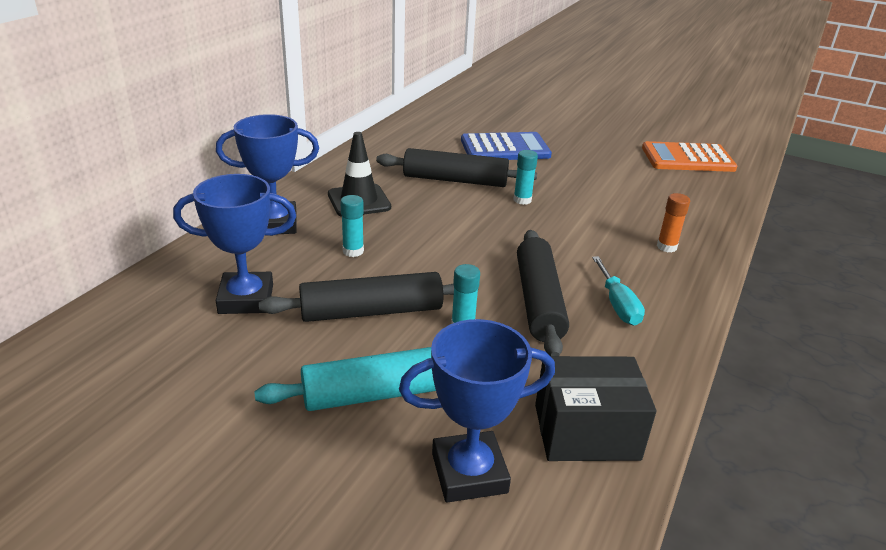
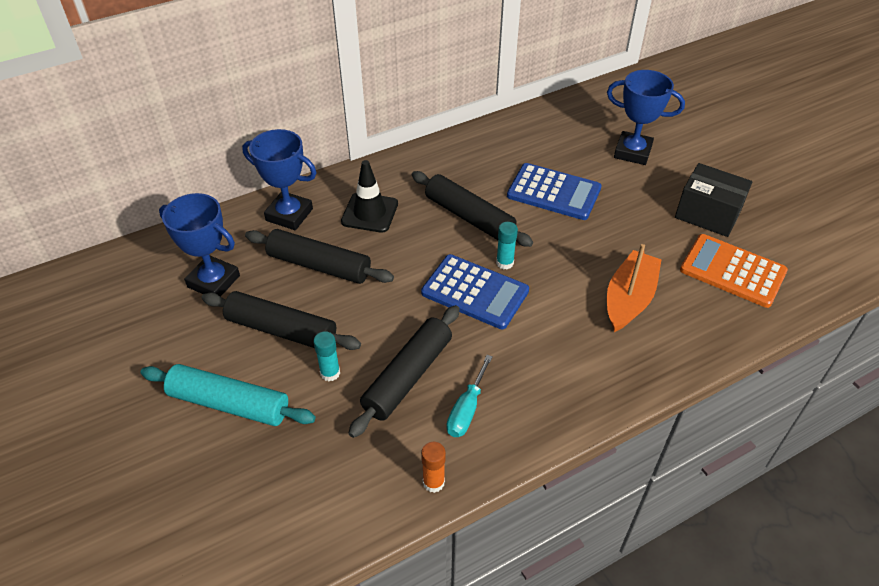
camera: 35 degrees right, 15 degrees up
(353, 251) = (319, 265): turquoise glue stick -> black rolling pin
(469, 473) = (222, 492): blue trophy -> blue trophy (632, 152)
(522, 225) = (475, 292): none -> blue calculator
(586, 432) = (323, 505): black box -> black box (707, 214)
(643, 194) = (629, 299): none -> orange boat
(666, 247) = (579, 370): orange glue stick -> orange glue stick (433, 482)

